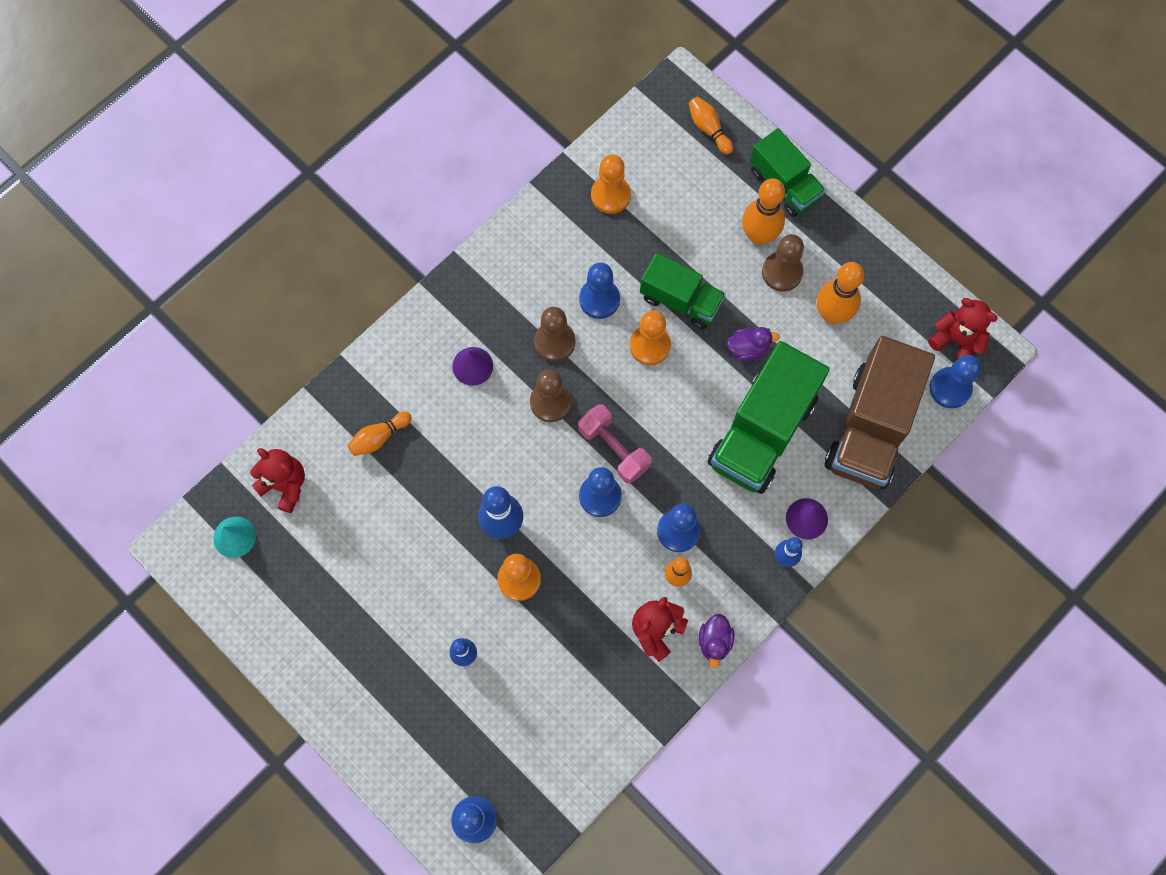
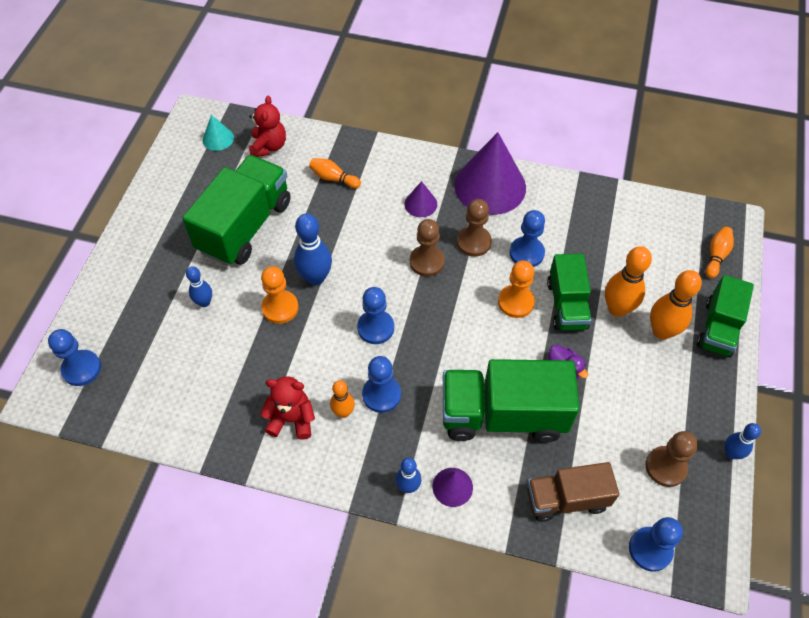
camera: 60 degrees right, 15 degrees down
(387, 566) = (245, 226): none -> green truck
(493, 282) = (490, 186): none -> purple cone
(610, 195) = (611, 221): orange pawn -> none
(614, 448) = (418, 319): pink dumbbell -> none
(714, 641) = (305, 467): purple duck -> none
(782, 272) = (645, 363): brown pawn -> brown pawn (665, 467)
(832, 314) = (640, 417): orange bowling pin -> orange bowling pin (617, 309)
(871, 427) = (566, 499): brown truck -> brown truck, size x0.61
(905, 263) = (731, 453): none -> blue bowling pin
(956, 340) = (697, 532): red teddy bear -> none

